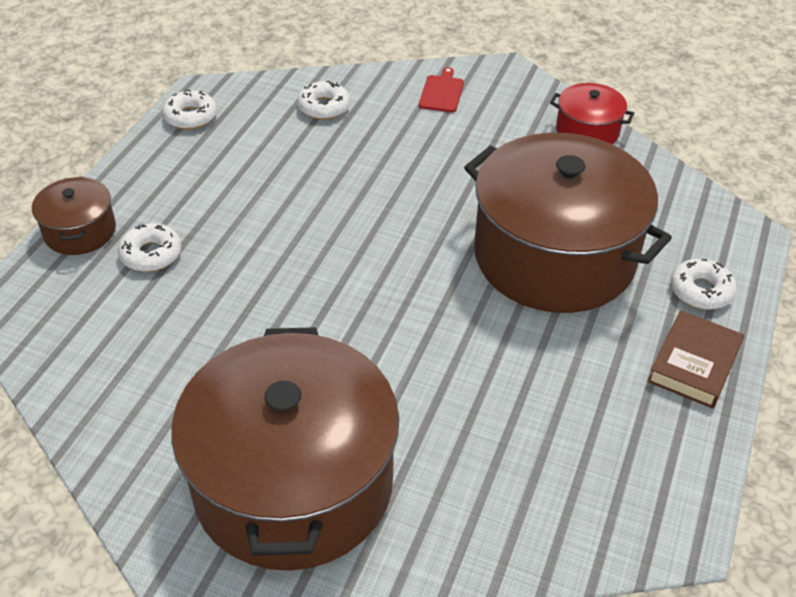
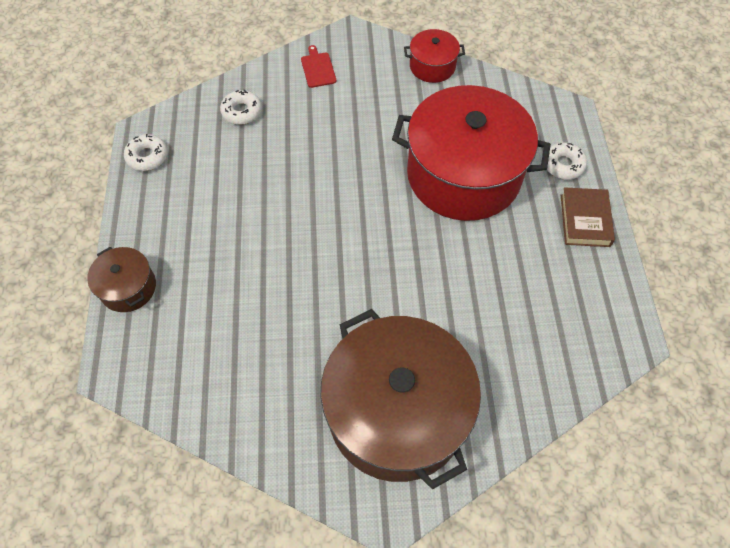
camera: 25 degrees left, 15 degrees up
(151, 254) = (194, 284): white donut -> none
(554, 256) = (463, 175): brown pot -> red pot

